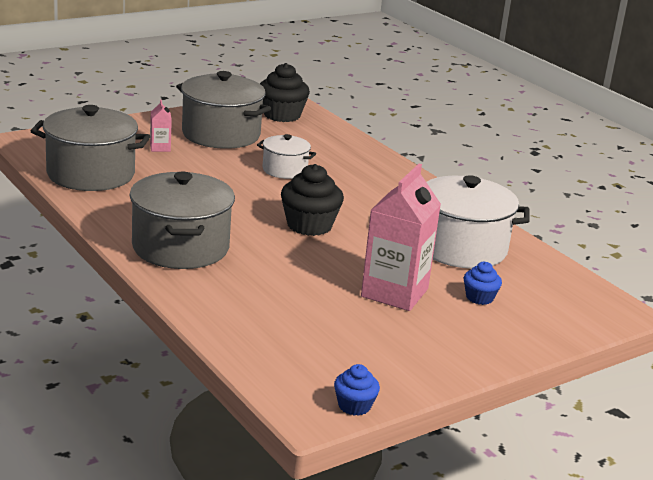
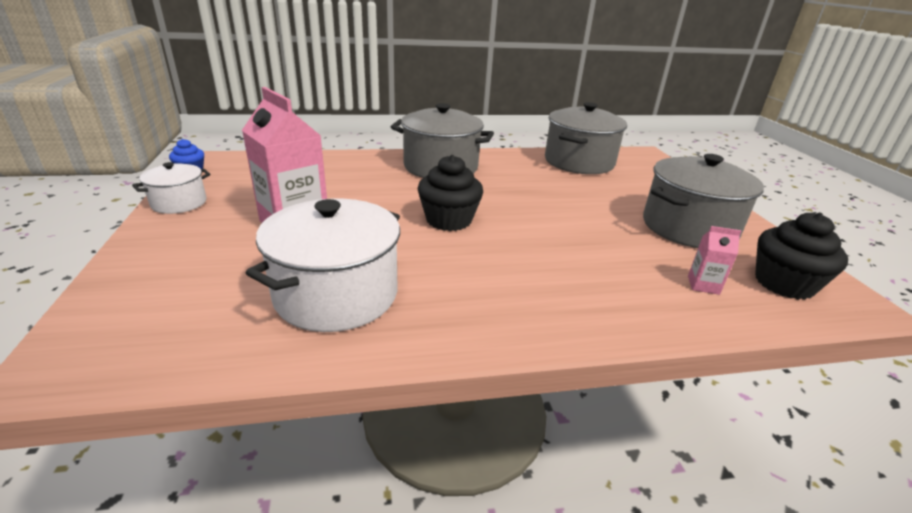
camera: 115 degrees right, 5 degrees up
(160, 148) = (641, 193): pink carton -> pink carton (703, 285)
(284, 170) = (587, 240): white pot -> white pot (179, 203)
(479, 297) = (232, 265): blue cupcake -> none

